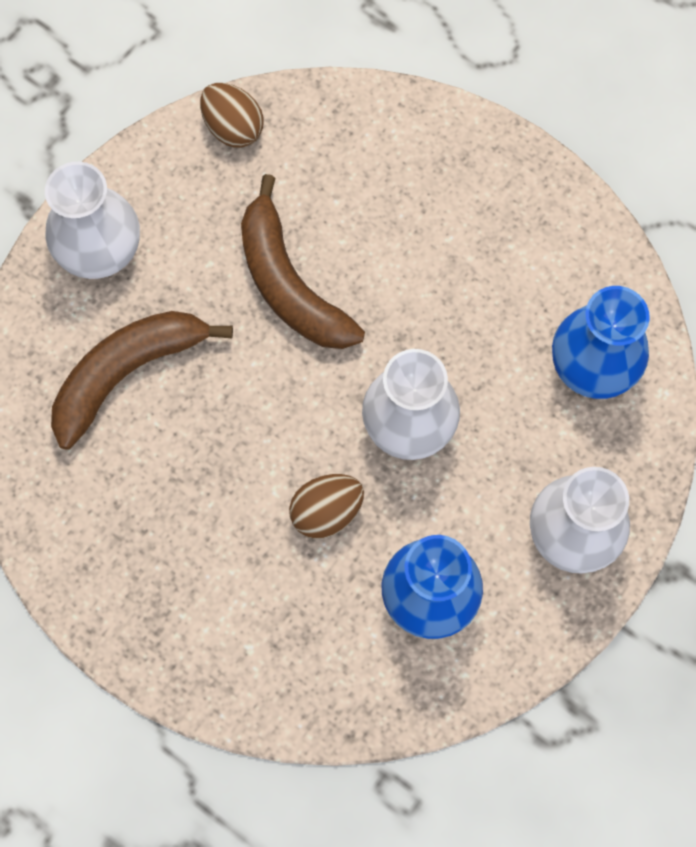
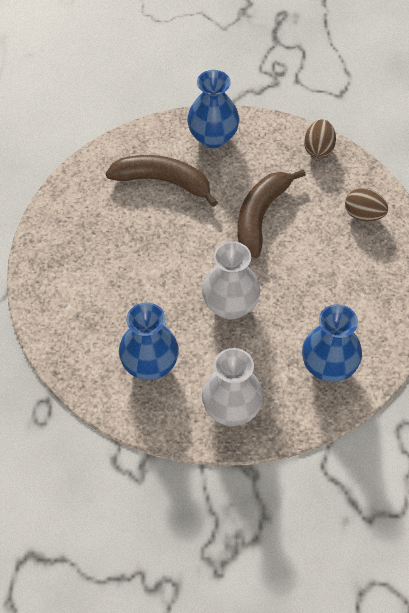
camera: 55 degrees right, 15 degrees down
(100, 252) = (213, 137): white vase -> blue vase
(326, 512) = (159, 298): brown egg -> brown egg (364, 215)

